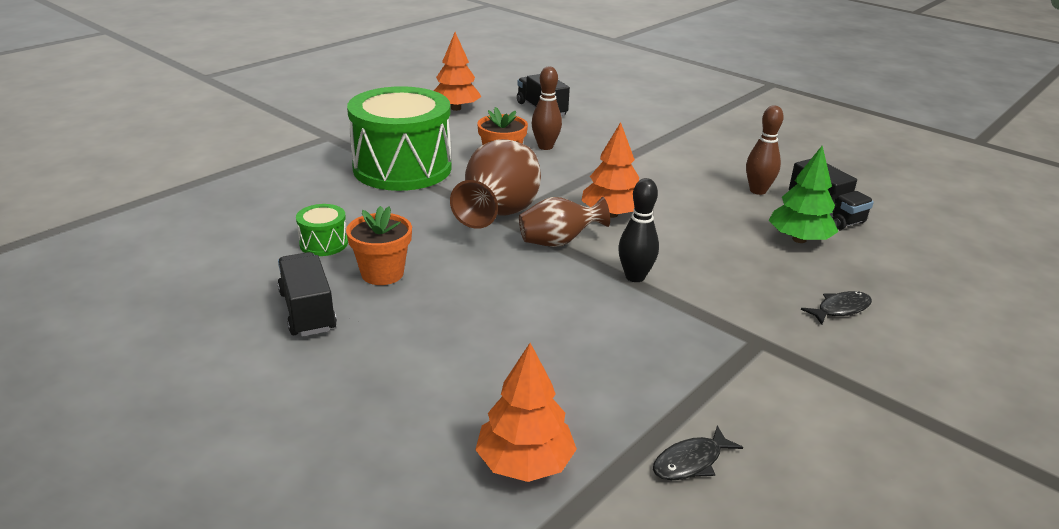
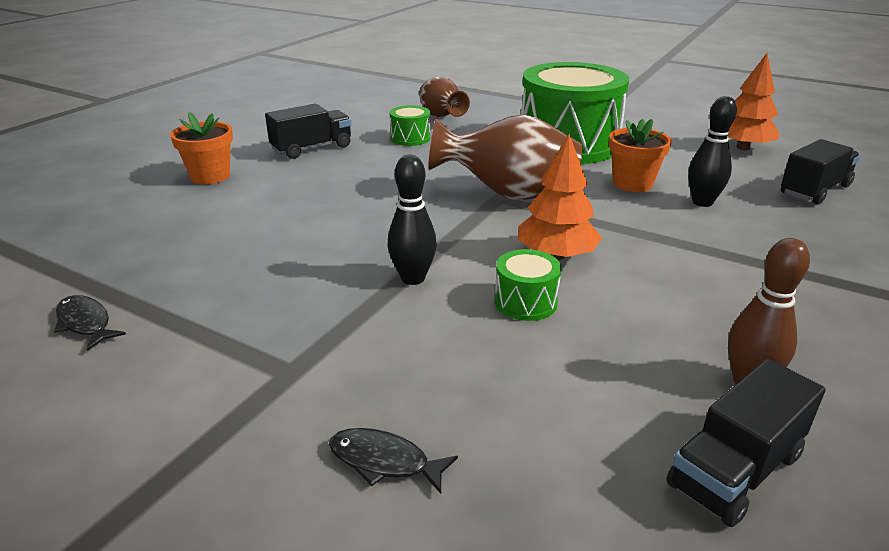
camera: 80 degrees right, 0 degrees up
(382, 273) = (373, 163): orange flower pot -> orange flower pot (210, 176)
(525, 463) = (113, 244): orange tree -> none
(545, 146) = (702, 202): brown bowling pin -> black bowling pin
(558, 242) = (467, 229): brown vase -> brown vase (441, 116)
(674, 237) = (525, 302): none -> green drum
(799, 239) = (596, 426): green tree -> none
(840, 309) = (384, 461): black fish -> black fish turned 150 degrees clockwise

